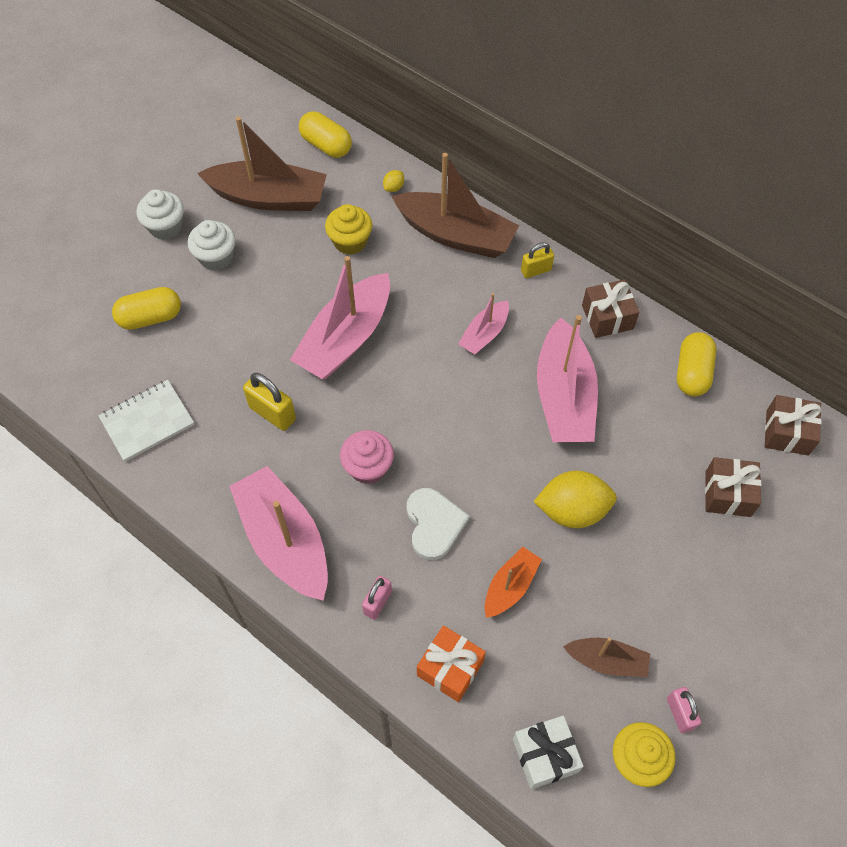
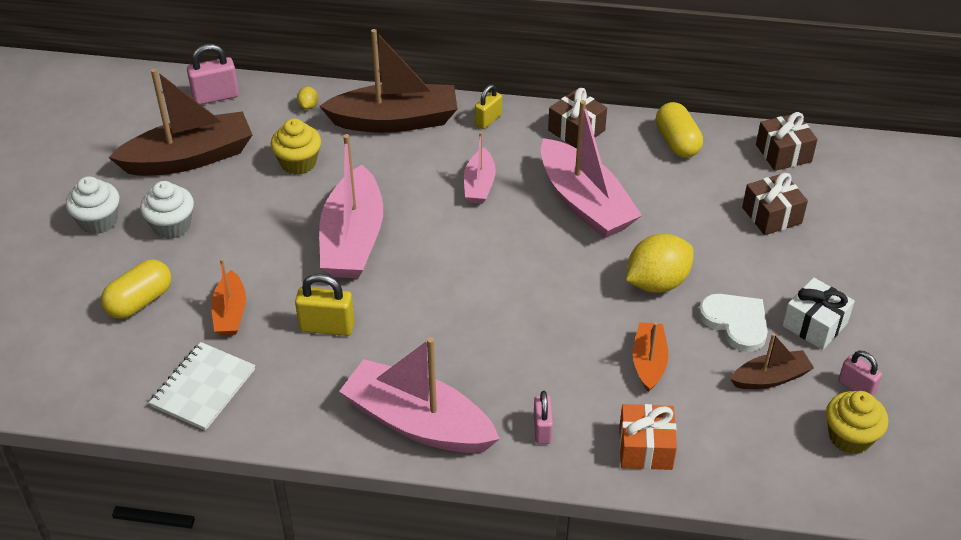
camera: 30 degrees left, 15 degrees down
(209, 362) = (230, 312): none -> orange boat
(326, 145) = (216, 96): yellow capsule -> pink padlock
(368, 467) = (452, 330): pink cupcake -> none
(434, 524) = (546, 346): white heart -> white heart (736, 322)
(545, 755) = (775, 472): white gift -> white gift (815, 324)

